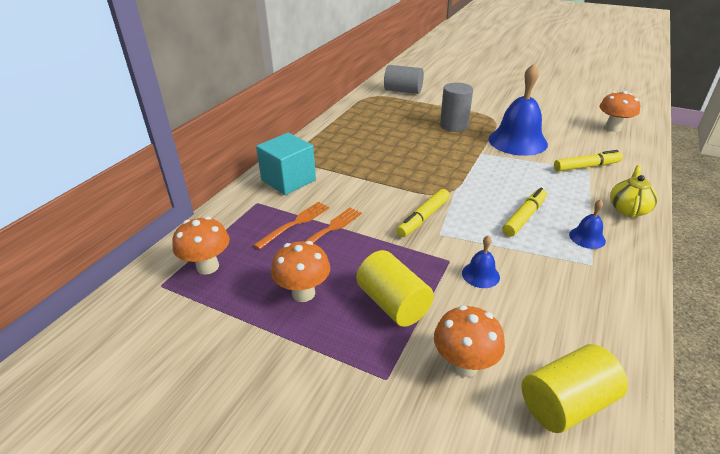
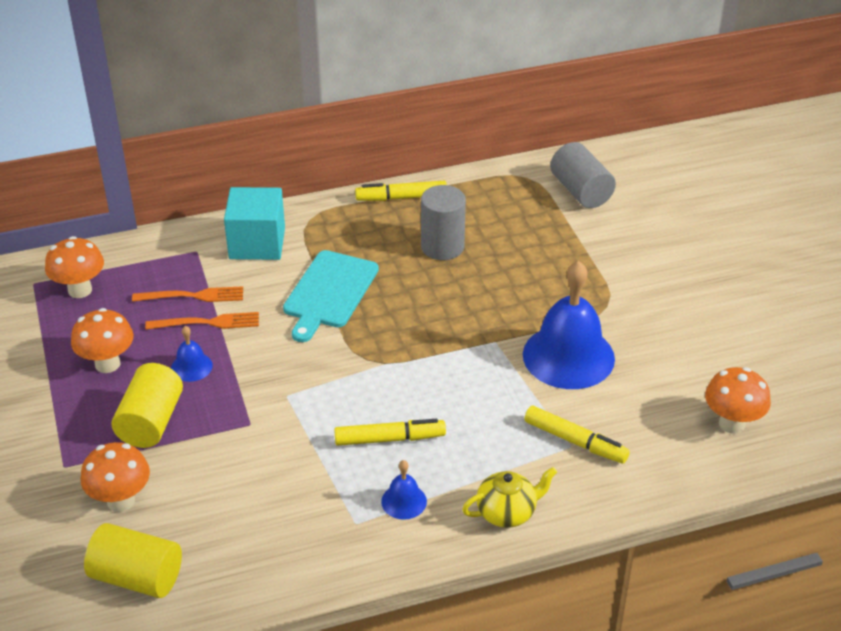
camera: 45 degrees right, 5 degrees up
(369, 178) = (329, 292): none -> turquoise cutting board
(423, 218) = (300, 370): yellow marker -> yellow marker (401, 197)
(454, 125) = (538, 285): grey cylinder -> grey cylinder (442, 247)
(480, 275) = (250, 454): blue bell -> blue bell (191, 367)

